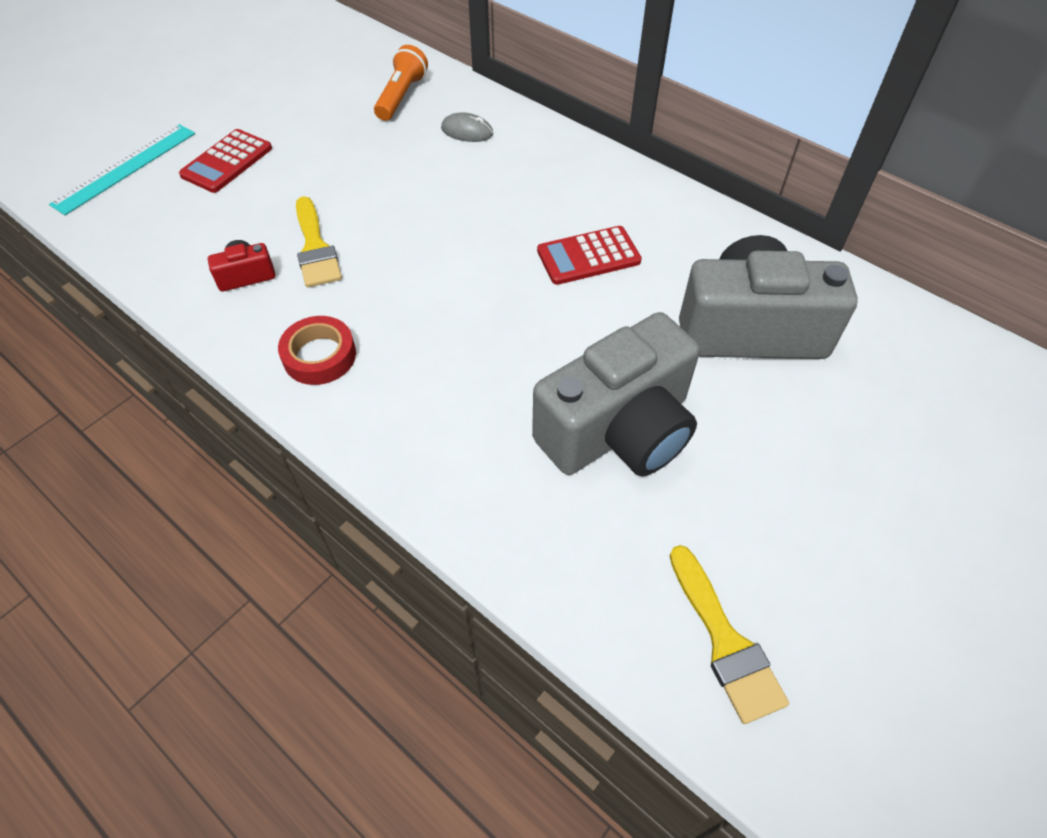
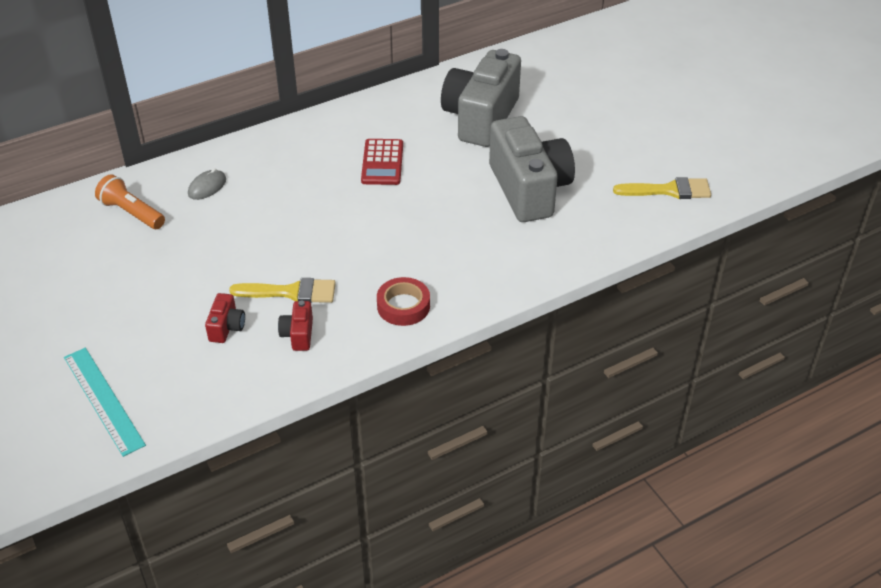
camera: 70 degrees left, 10 degrees down
(227, 162) = (144, 331): red calculator -> none
(245, 216) = (226, 327): none -> red camera

